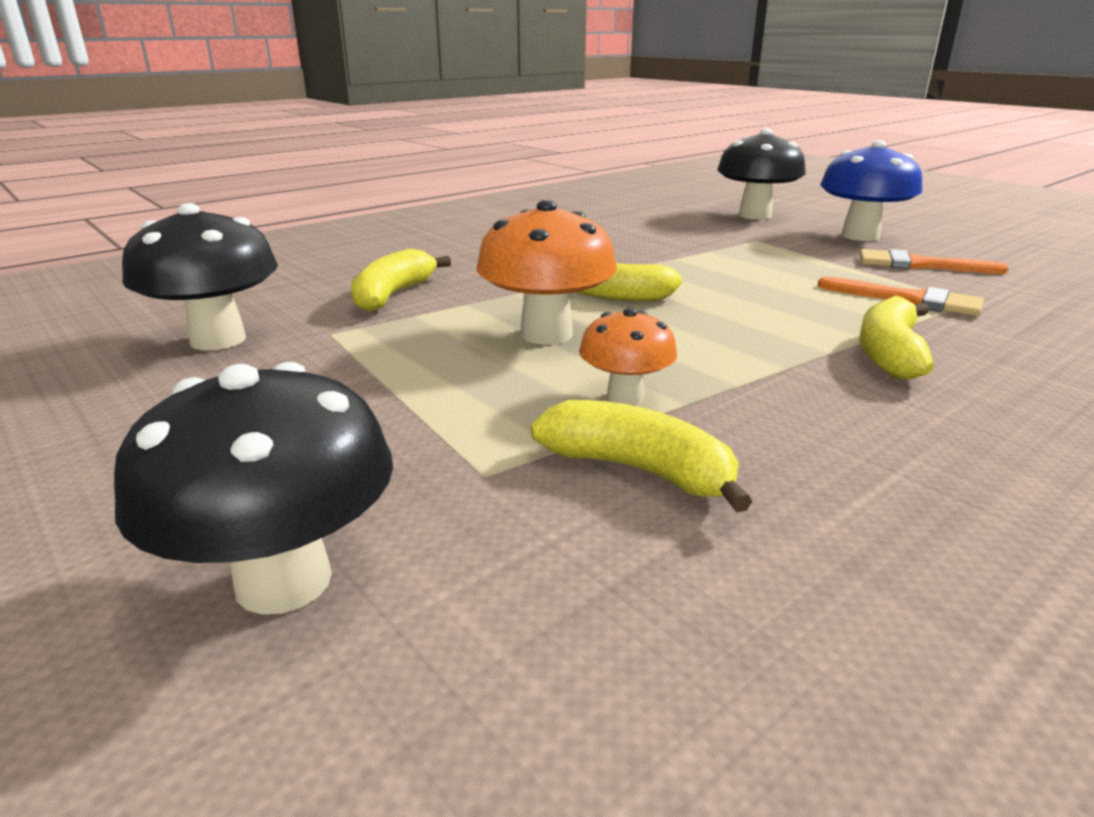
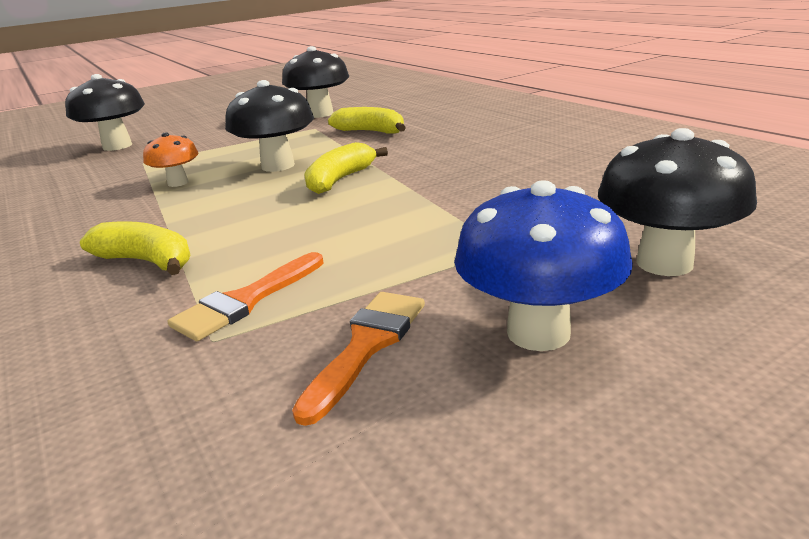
camera: 100 degrees right, 0 degrees up
(546, 334) = (278, 166): orange mushroom -> black mushroom
(639, 470) = (110, 184): yellow banana -> none

